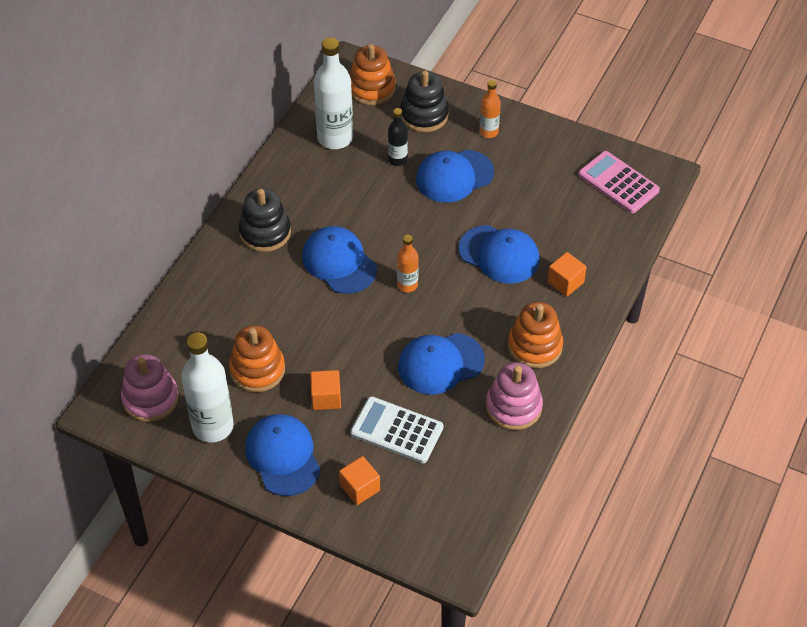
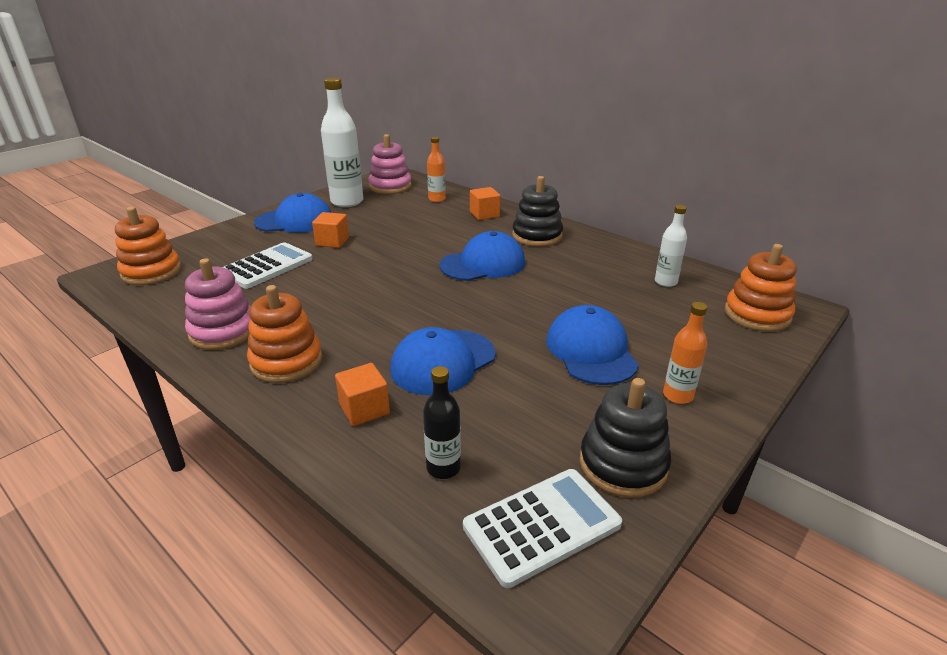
camera: 105 degrees right, 20 degrees down
(257, 370) = (385, 220): orange stacking toy -> orange stacking toy (151, 272)
(335, 138) = (665, 282): white bottle -> white bottle, size x0.53
(360, 488) = (231, 244): orange cube -> orange cube (484, 214)
(397, 160) = (626, 315): black bottle -> black bottle (443, 468)
(407, 285) = (432, 295): orange bottle -> orange bottle (437, 199)
(424, 115) = (710, 345): black stacking toy -> black stacking toy (623, 464)
(440, 363) = (318, 298): blue cap -> none
(618, 183) = (541, 525): pink calculator -> white calculator

